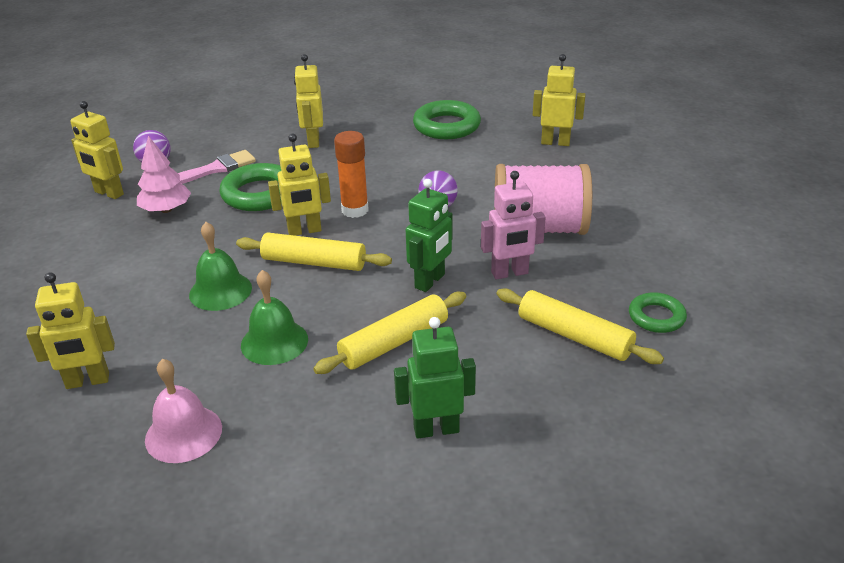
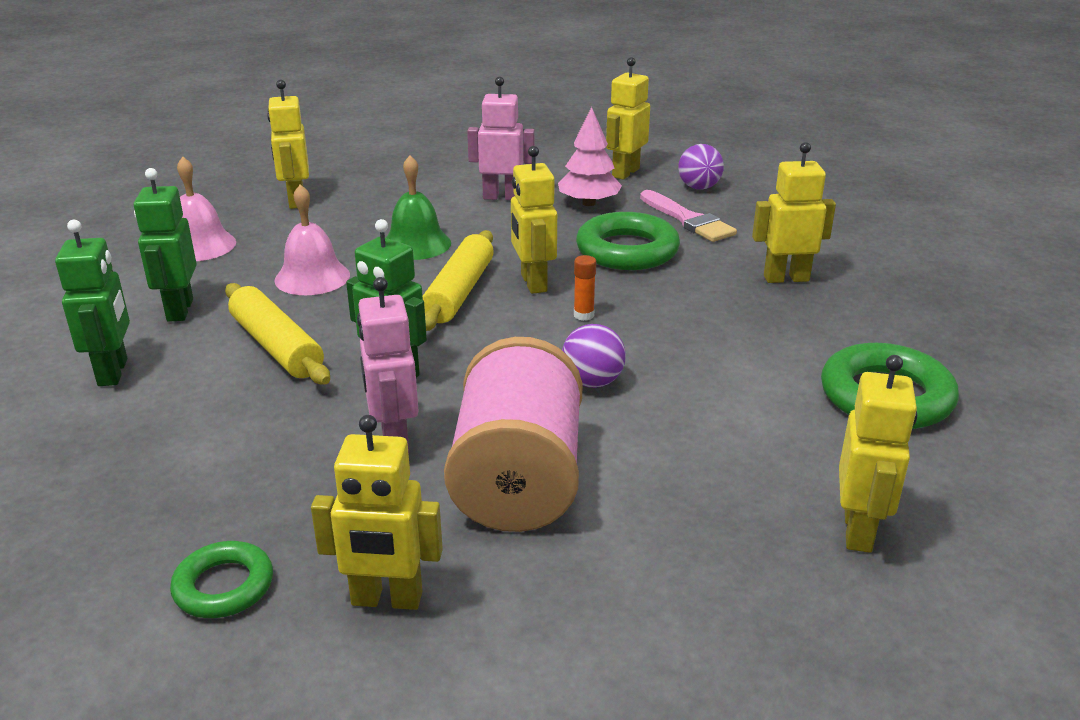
camera: 90 degrees right, 5 degrees down
(134, 252) = (502, 197): none -> pink robot
(274, 342) = (312, 277): green bell -> pink bell
(327, 414) = (179, 310): none -> green robot
(355, 210) = (583, 315): orange glue stick -> orange glue stick, size x0.52
(574, 336) = (219, 489): yellow rolling pin -> none
(645, 262) = (386, 599): none -> yellow robot

